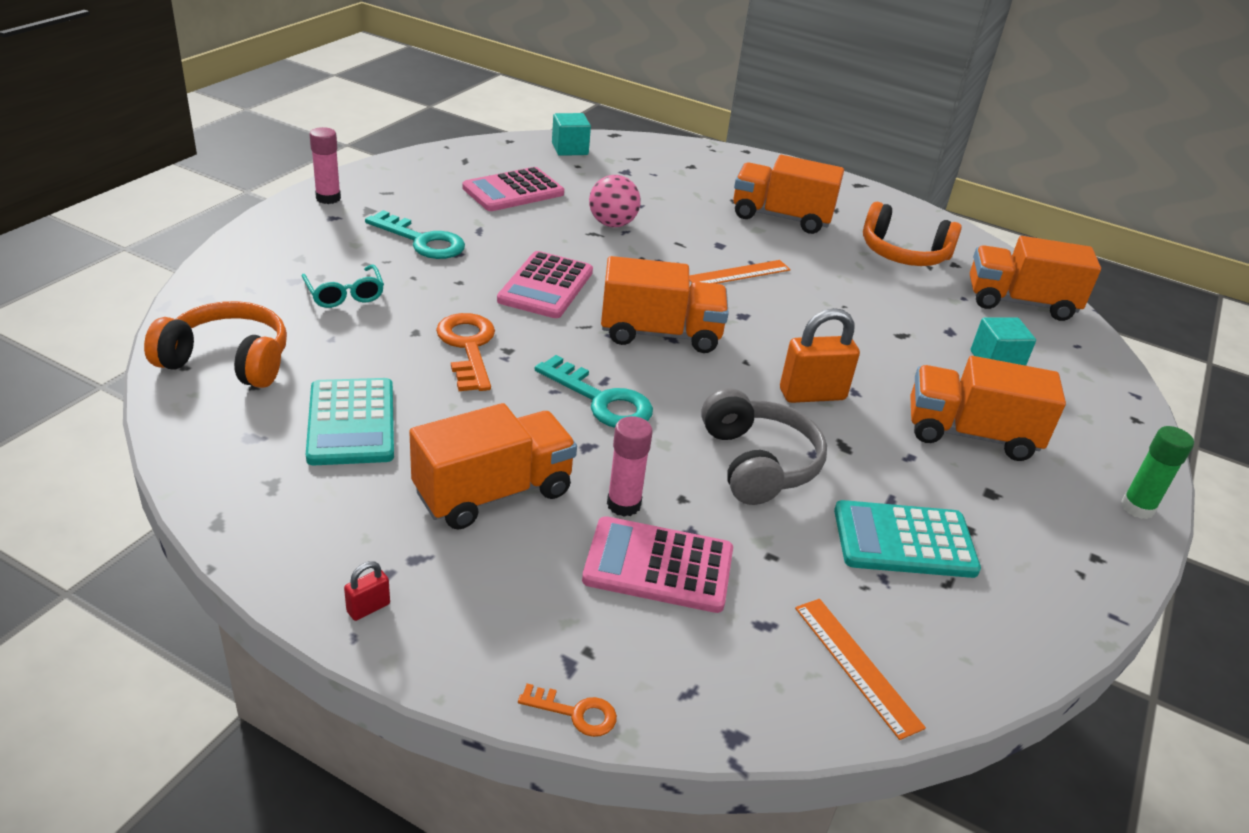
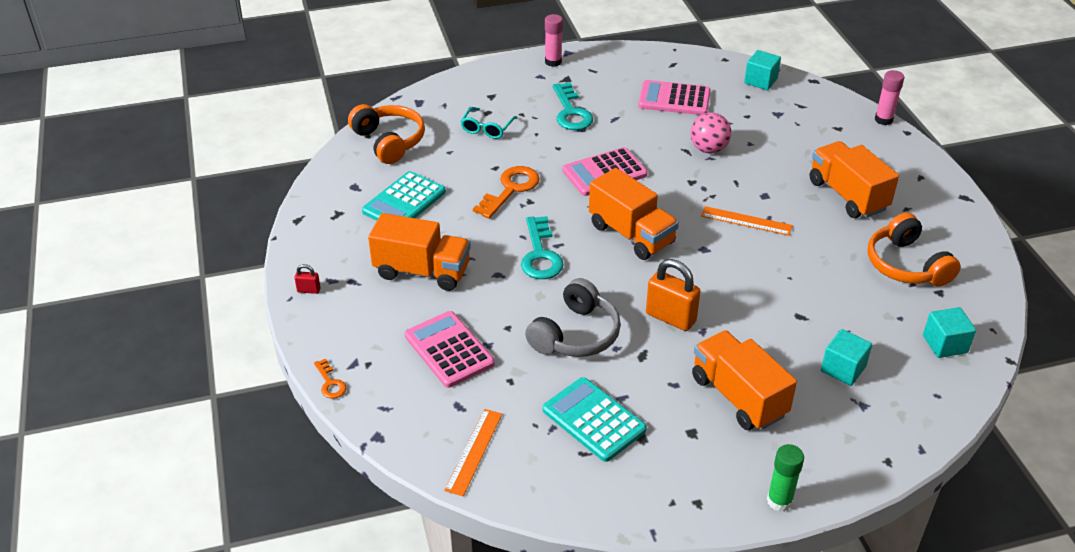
camera: 50 degrees right, 5 degrees up
(624, 504) = (474, 313): pink glue stick -> pink glue stick (883, 119)
(1020, 302) = (944, 344): orange truck -> turquoise cube

